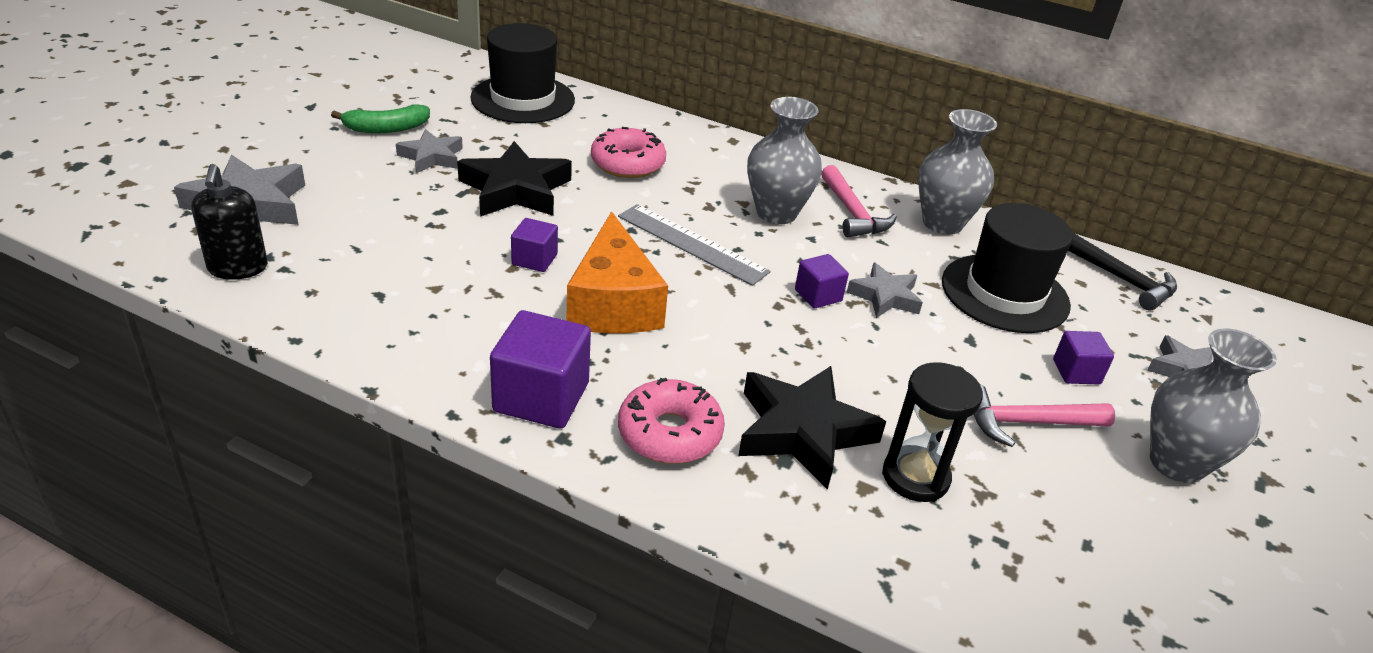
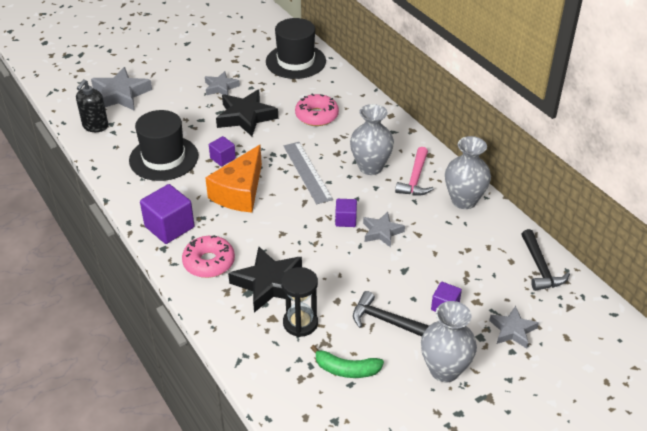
camera: 35 degrees right, 5 degrees up
(386, 128) = (212, 65): green banana -> green banana (346, 369)
(1005, 293) = (454, 252): black hat -> black hat (164, 158)
(1026, 422) = (386, 320): pink hammer -> black hammer

